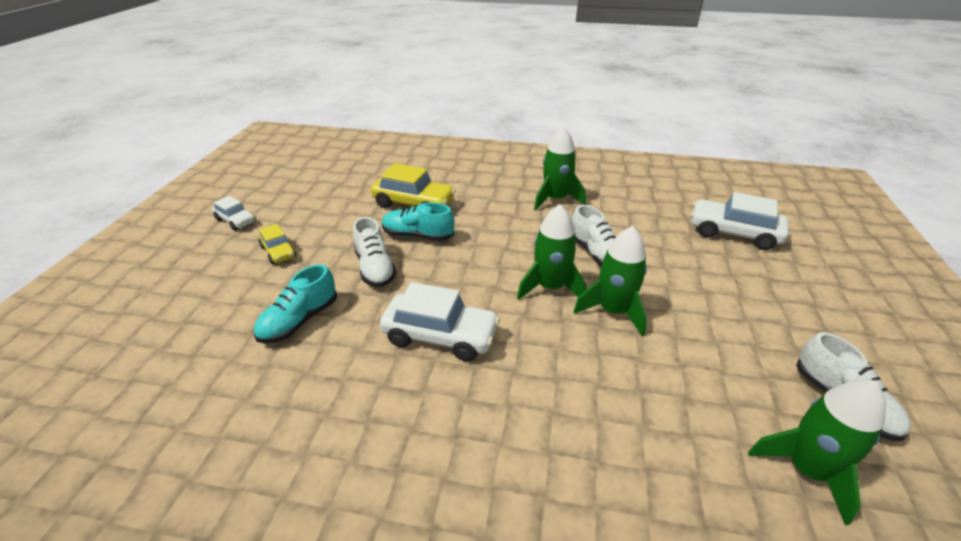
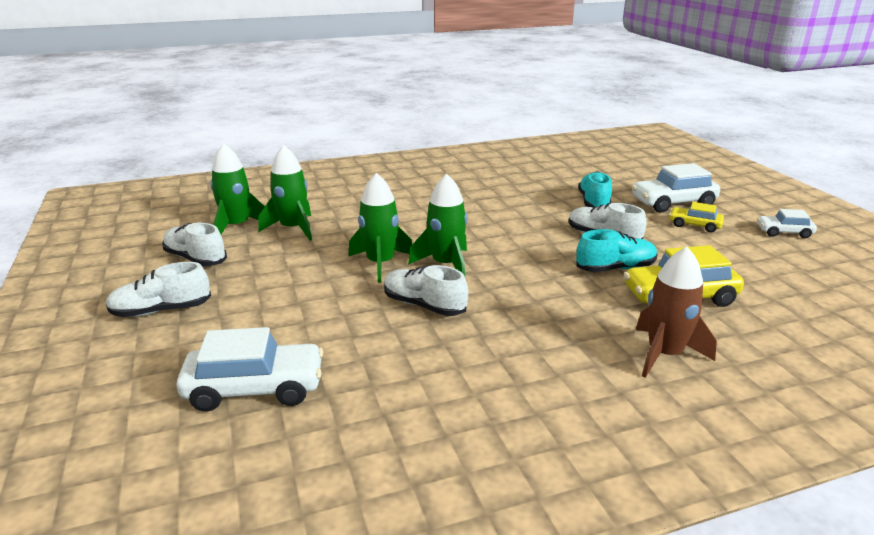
camera: 150 degrees right, 10 degrees down
(440, 336) = (495, 219): white car -> white car (673, 203)
(477, 182) = (664, 354): none -> brown rocket
(555, 199) = (530, 362): green rocket -> green rocket (293, 229)
(841, 324) = (161, 311): none -> white shoe

